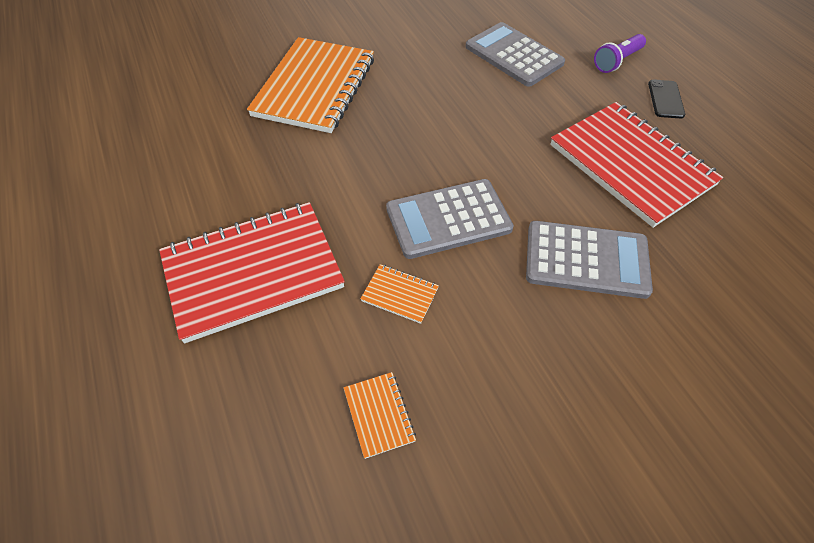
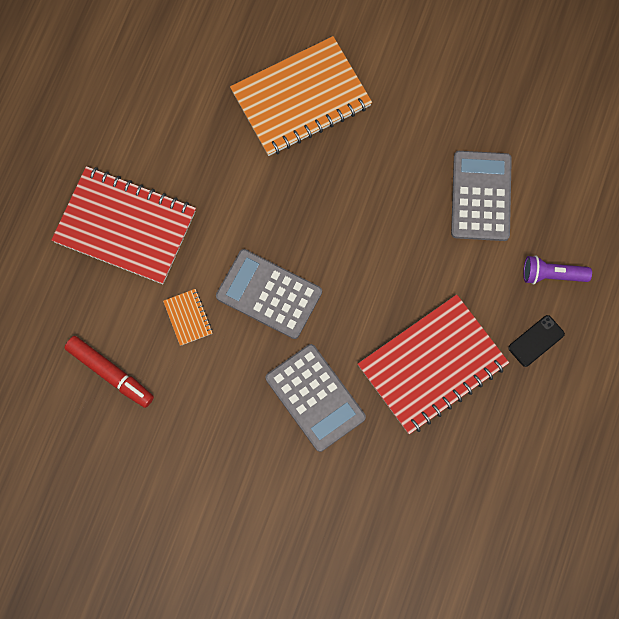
camera: 45 degrees right, 20 degrees up
(379, 415) = (110, 373): orange notebook -> red marker
(631, 165) = (432, 365): red notebook -> red notebook turned 45 degrees clockwise

